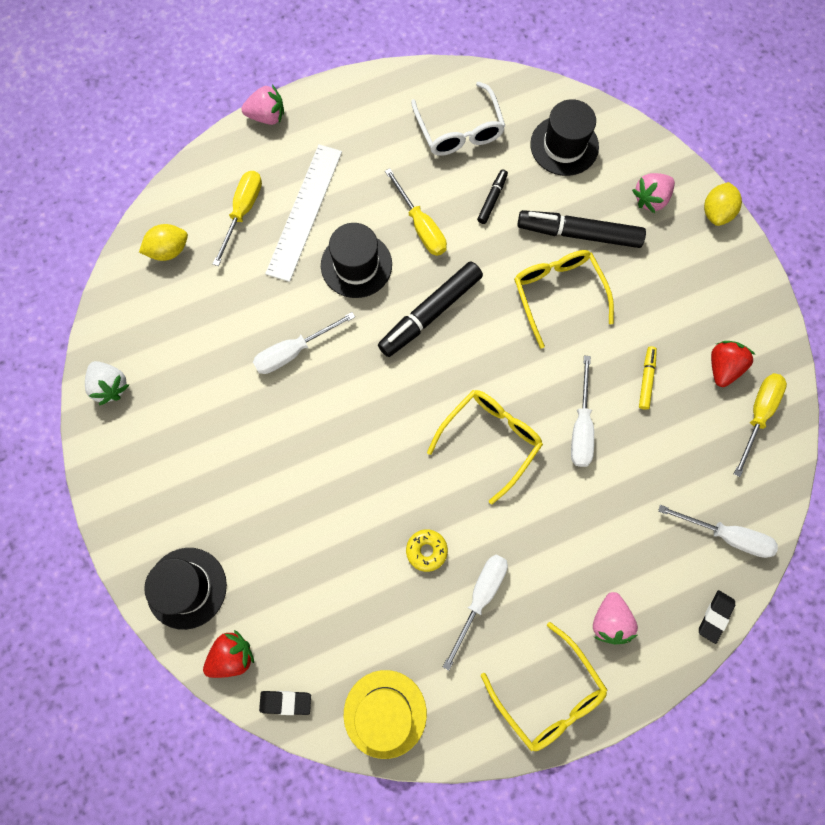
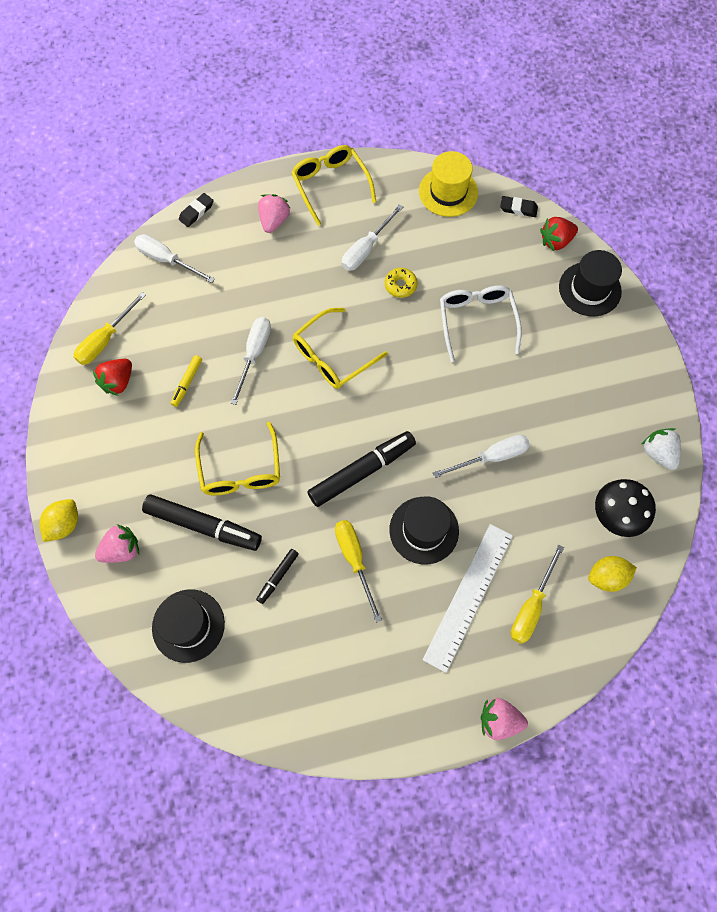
camera: 170 degrees left, 5 degrees down
(157, 313) = (617, 514): none -> black mushroom
(459, 130) = (293, 664): white glasses -> white glasses (476, 321)

